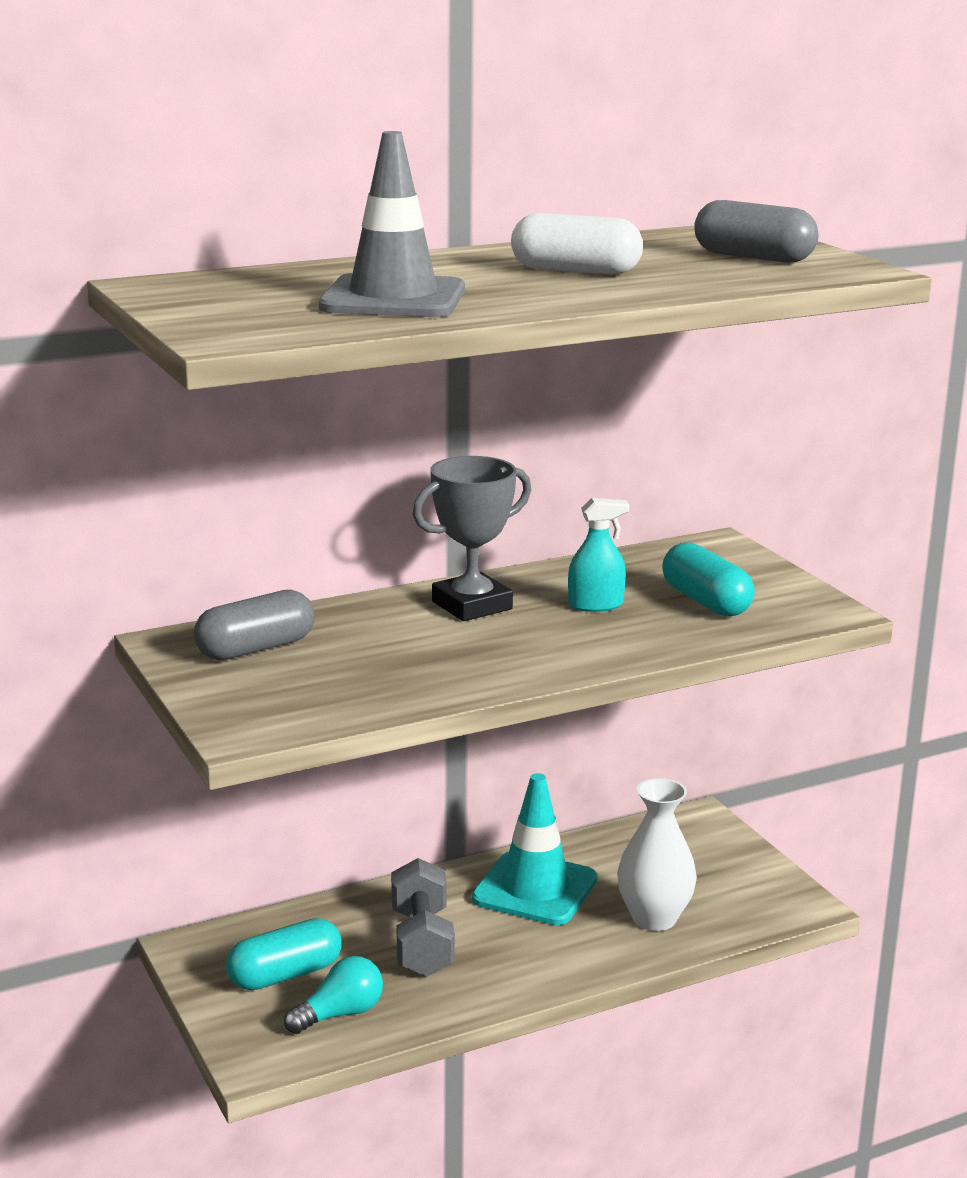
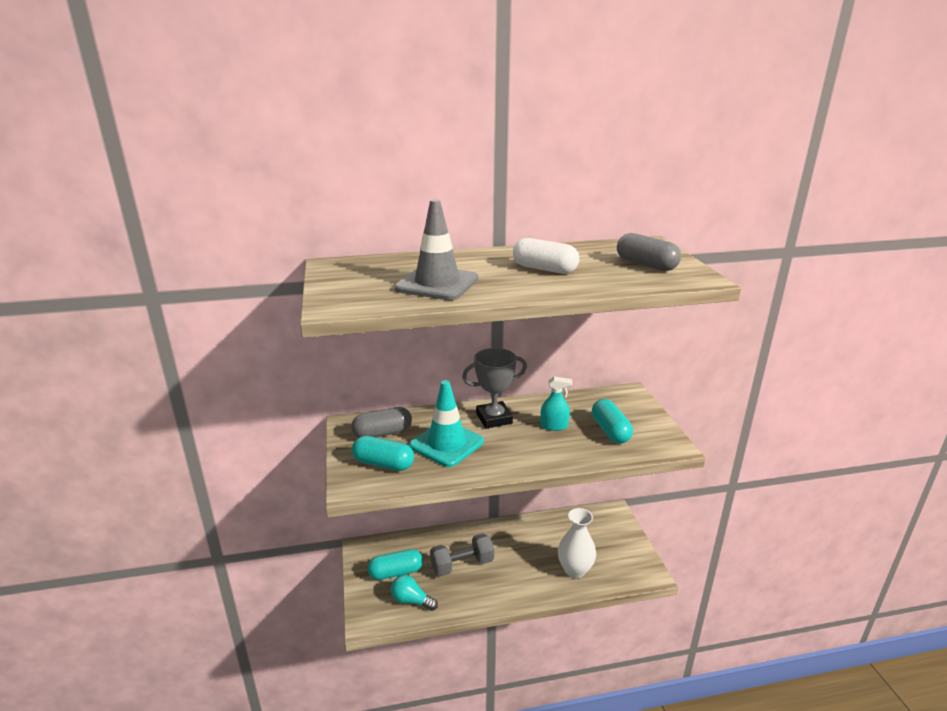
camera: 15 degrees right, 5 degrees up
(287, 692) = (383, 464): none -> turquoise capsule
(339, 1014) = (411, 600): turquoise light bulb -> turquoise light bulb turned 135 degrees counterclockwise
(421, 942) = (462, 565): grey dumbbell -> grey dumbbell turned 60 degrees clockwise
(535, 889) = (523, 542): turquoise traffic cone -> turquoise traffic cone (446, 444)

